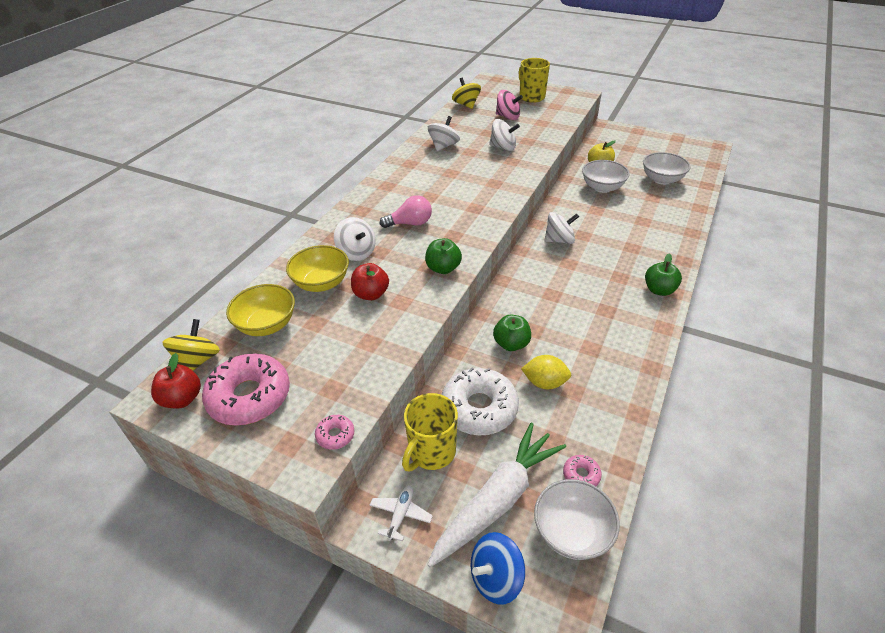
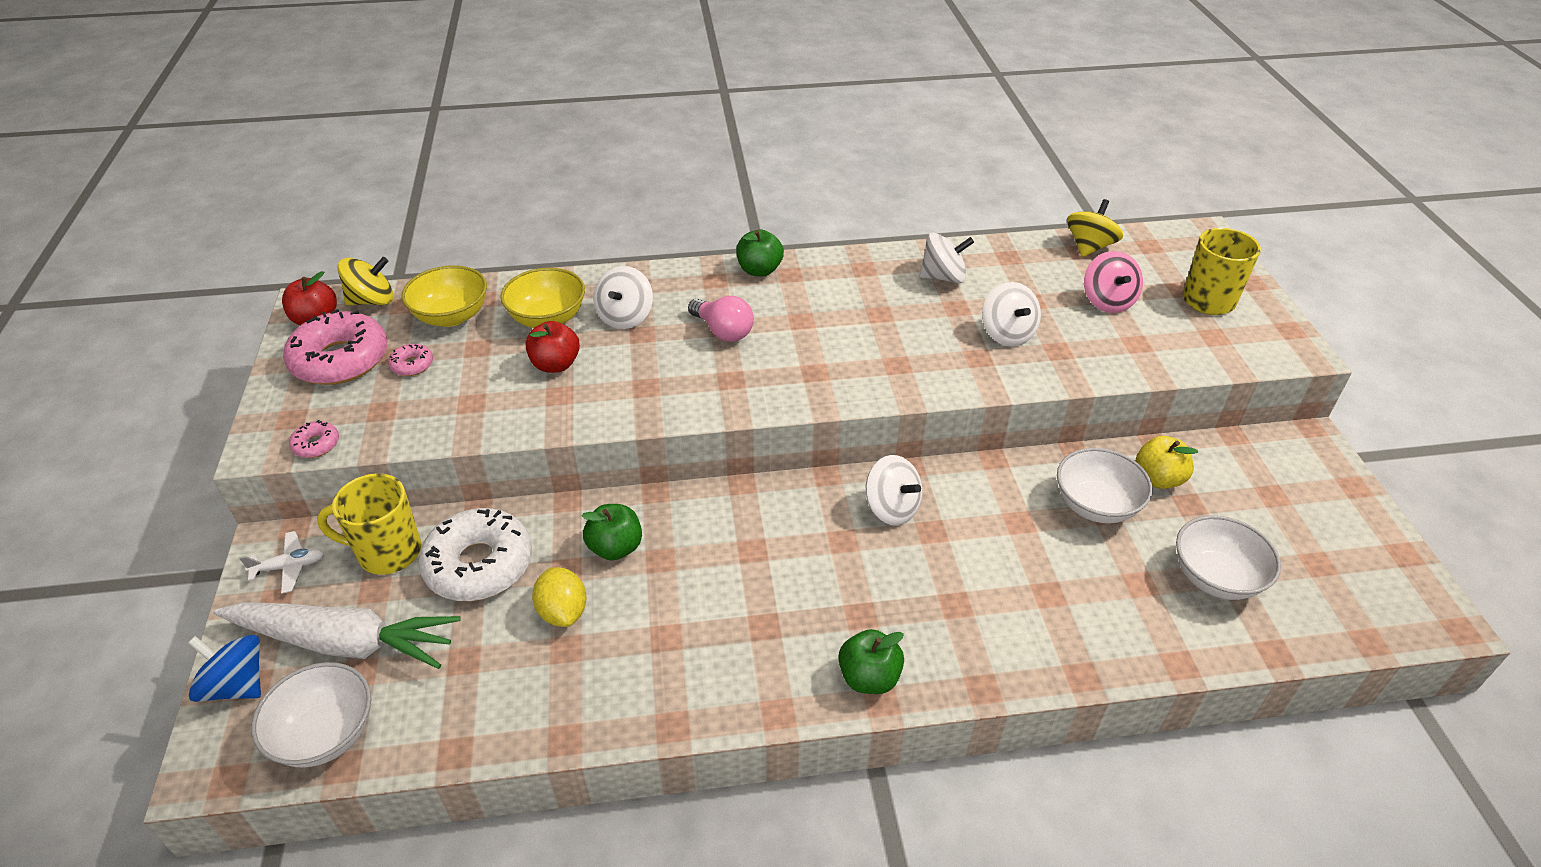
camera: 55 degrees right, 0 degrees up
(443, 268) = (651, 401): green apple -> green apple (759, 270)
(581, 475) = (419, 712): pink donut -> pink donut (412, 365)

